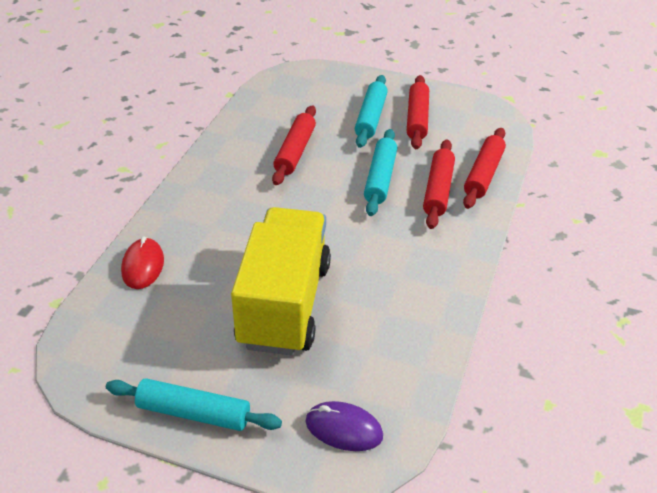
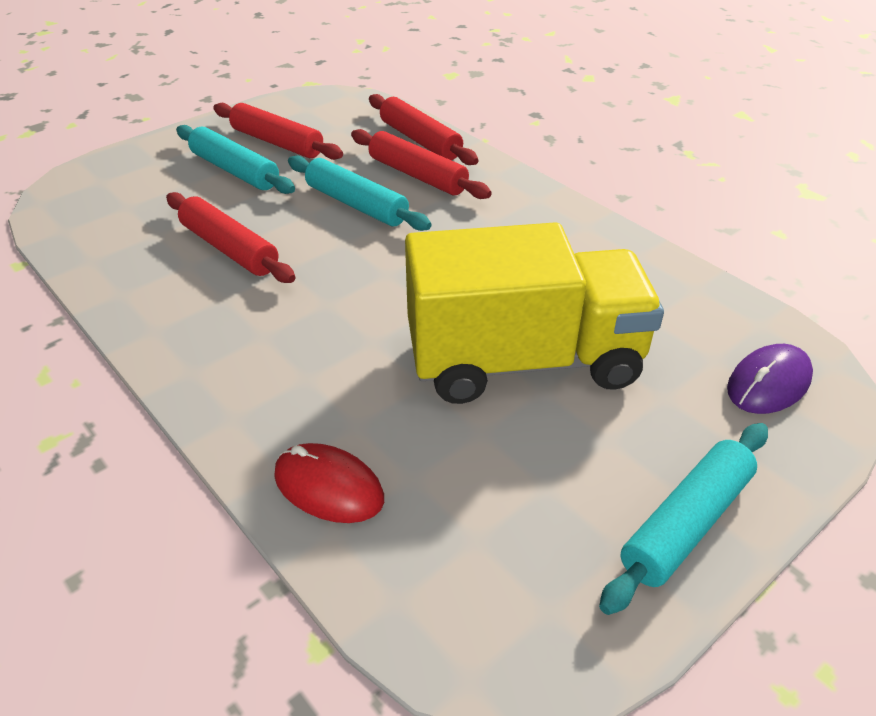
camera: 60 degrees left, 0 degrees up
(284, 304) = (524, 360): yellow truck -> yellow truck turned 135 degrees clockwise

